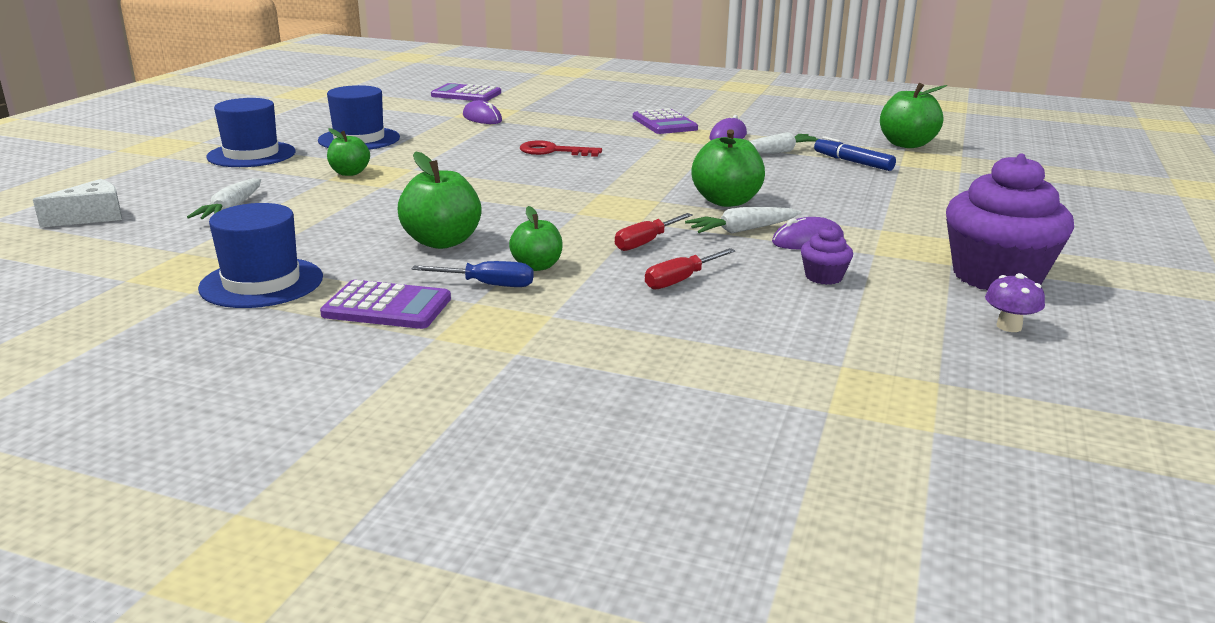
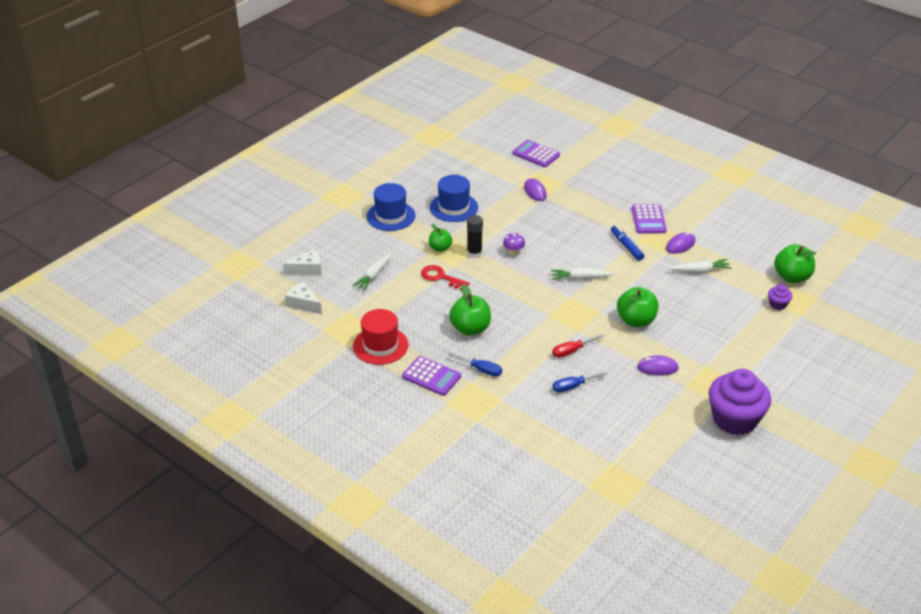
camera: 20 degrees right, 15 degrees up
(81, 254) = (303, 304): none -> white cheese
(261, 283) = (380, 345): blue hat -> red hat
(412, 172) = (474, 253): none -> black glue stick
(537, 266) = (509, 360): green apple -> none
(553, 151) = (562, 244): red key -> red key (441, 277)
(681, 280) = (573, 386): red screwdriver -> blue screwdriver
(742, 230) = (628, 351): white carrot -> white carrot (580, 278)
(823, 277) = (645, 400): purple cupcake -> purple cupcake (778, 304)
(853, 162) = (740, 292): blue marker -> blue marker (626, 246)
(1009, 326) = (708, 456): purple mushroom -> purple mushroom (513, 252)

